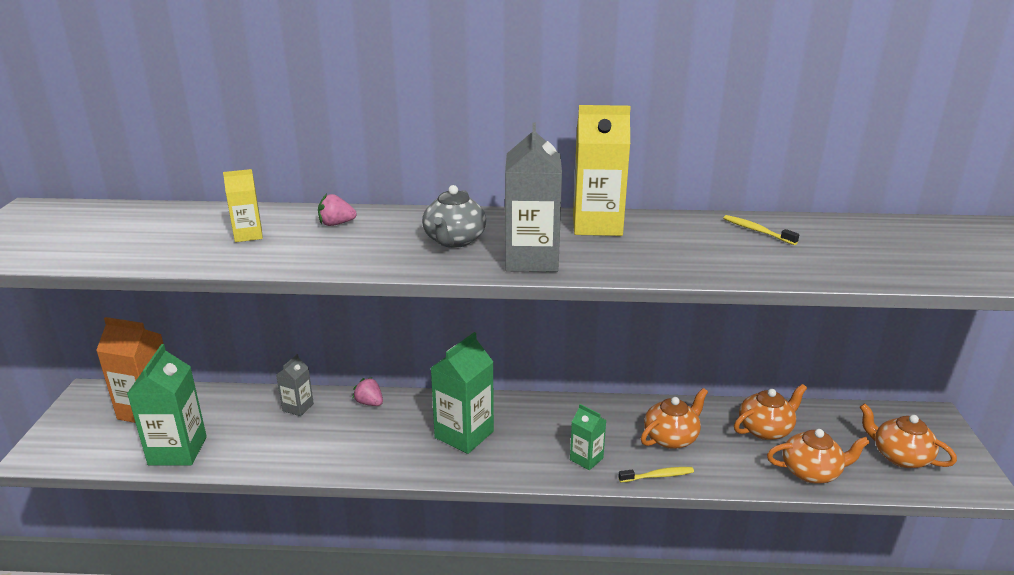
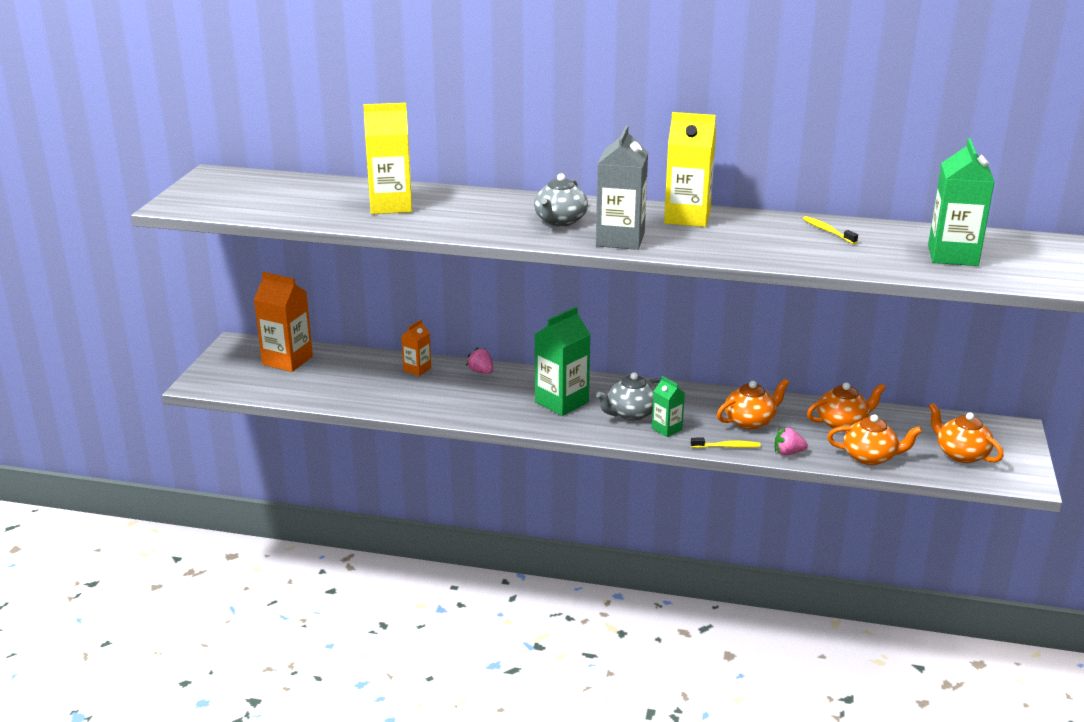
camera: 10 degrees right, 0 degrees up
(177, 451) = (314, 391): green carton -> green carton (952, 255)
(248, 235) = (391, 206): yellow carton -> yellow carton, size x1.83
(298, 407) = (417, 369): grey carton -> orange carton
(336, 224) = (463, 202): pink strawberry -> pink strawberry (788, 452)
(542, 442) = (631, 413): none -> grey teapot

